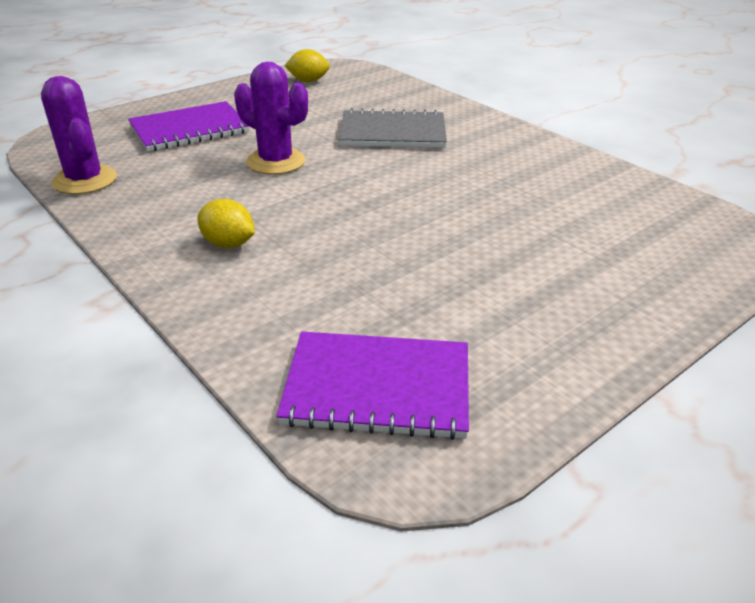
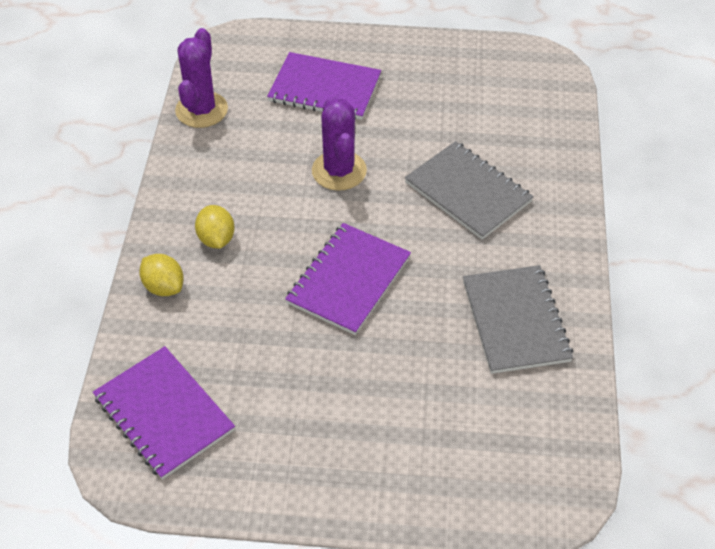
camera: 45 degrees right, 15 degrees up
(308, 81) = (491, 72): yellow lemon -> yellow lemon (164, 287)
(389, 211) = (348, 280): none -> purple notebook
(540, 172) = (515, 321): none -> grey notebook

